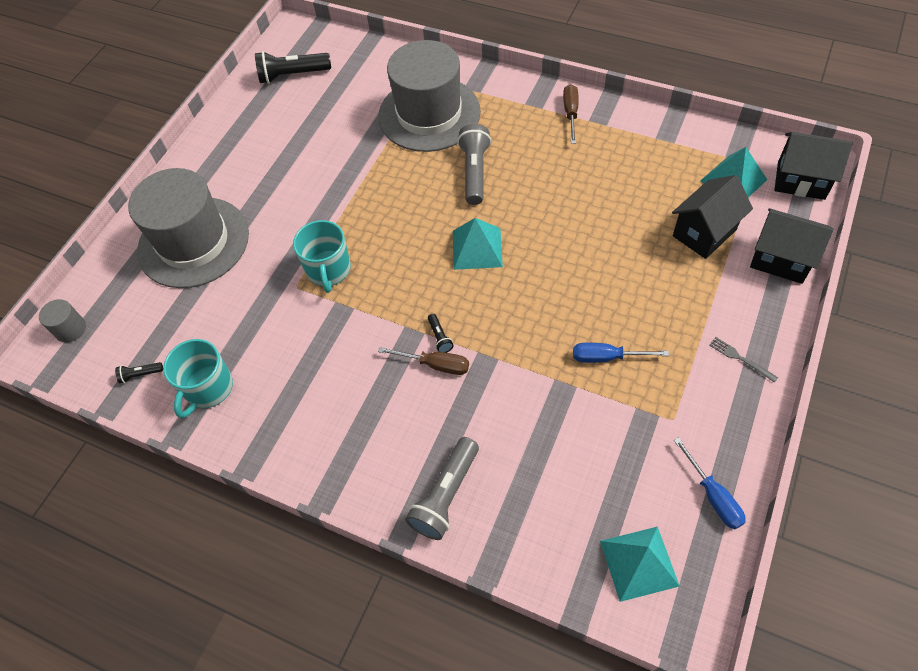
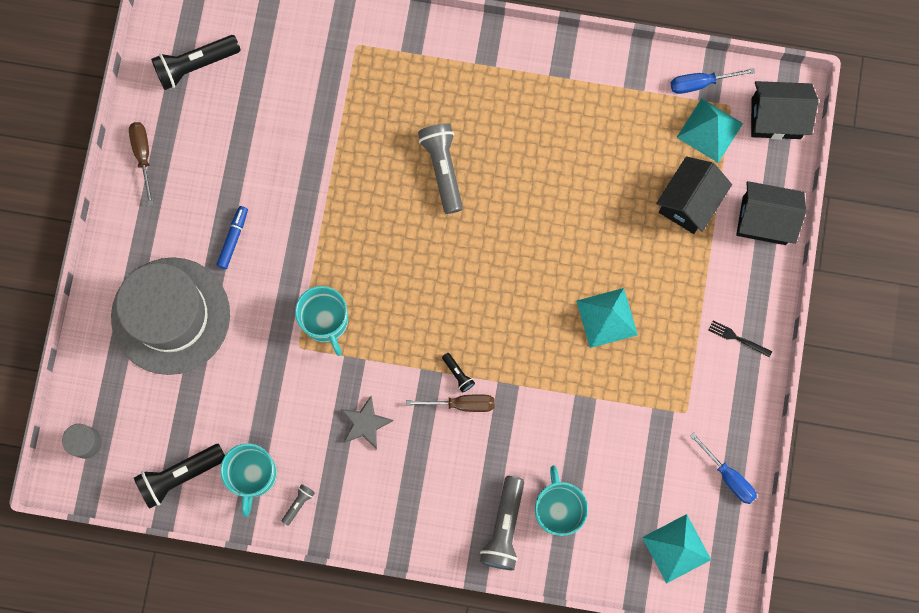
camera: 20 degrees left, 20 degrees up
(140, 374) = (180, 475): black flashlight -> black flashlight, size x2.15
(241, 425) = (298, 504): none -> grey flashlight
(272, 194) = (233, 239): none -> blue marker
(334, 364) = (365, 423): none -> grey star
(429, 114) = (372, 96): grey hat -> none
(477, 248) = (468, 265): turquoise pyramid -> turquoise pyramid (606, 317)
(510, 489) = (558, 509): none -> turquoise mug
(570, 113) = (528, 68): brown screwdriver -> brown screwdriver (143, 156)
(607, 357) = (618, 362): blue screwdriver -> blue screwdriver (700, 83)
(741, 358) = (738, 338): grey fork -> black fork

